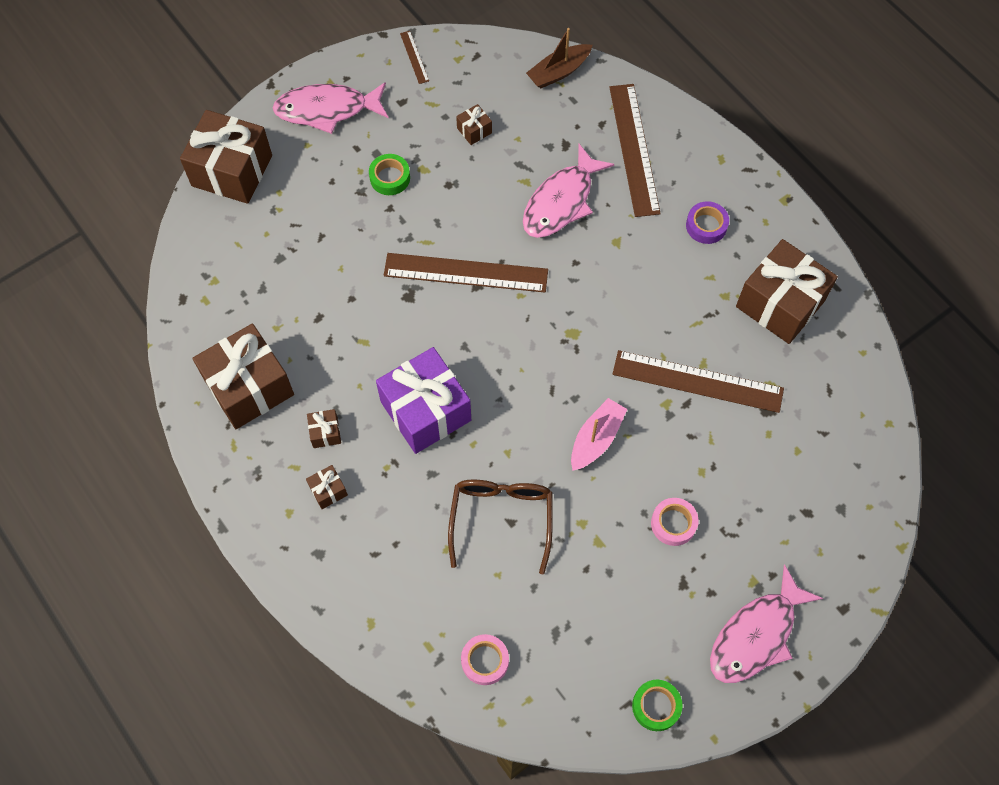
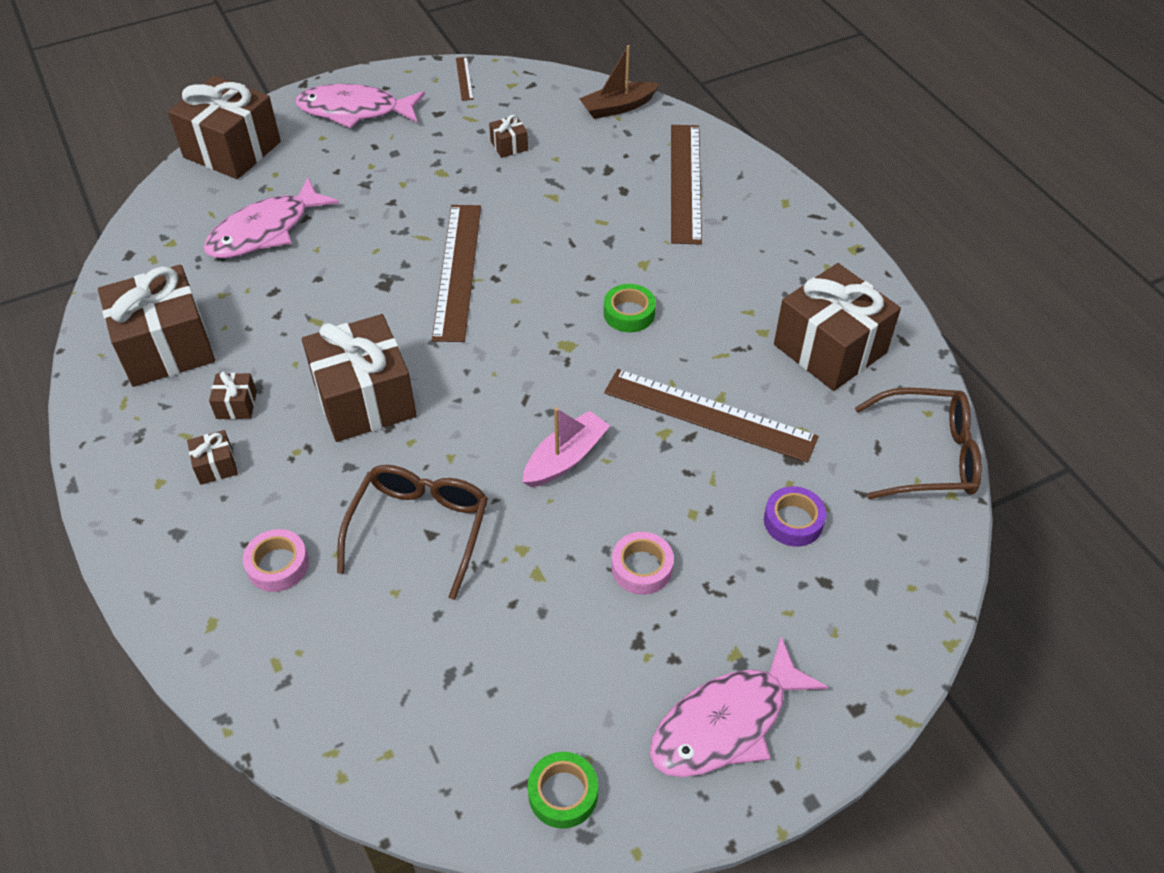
camera: 10 degrees right, 15 degrees down
(390, 178) = (401, 175): green tape -> green tape (629, 313)
(426, 411) = (364, 399): purple gift -> brown gift
(466, 272) = (458, 270): brown ruler -> brown ruler turned 75 degrees clockwise
(485, 661) = (344, 694): pink tape -> pink tape (278, 565)
(561, 201) = (589, 219): pink fish -> pink fish (265, 231)
(706, 226) = (754, 262): purple tape -> purple tape (793, 521)
(866, 391) = (926, 455): none -> brown glasses

